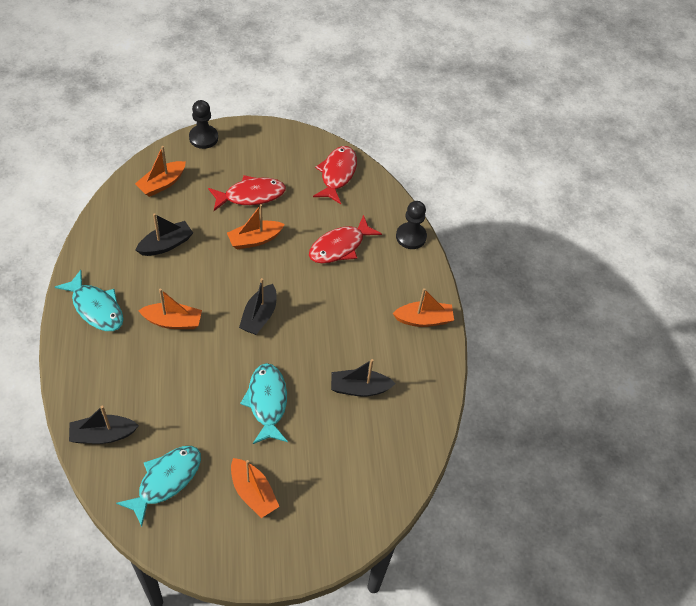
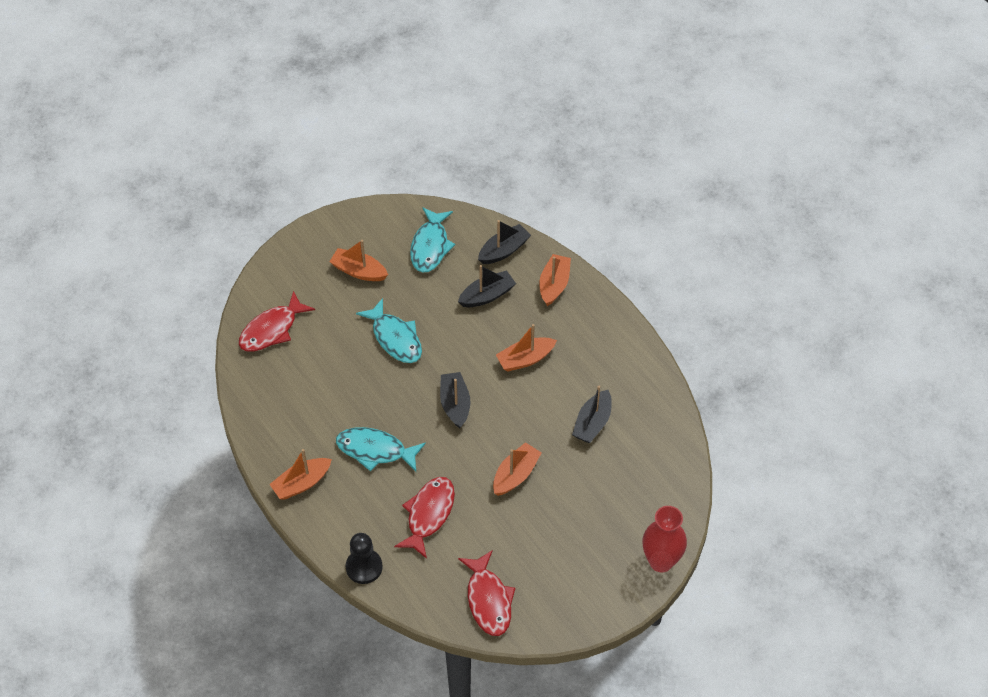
camera: 155 degrees right, 0 degrees up
(96, 308) = (599, 335): turquoise fish -> turquoise fish (375, 450)
(162, 184) = (653, 482): orange boat -> orange boat (554, 285)
(203, 138) = (661, 561): black pawn -> red vase
(251, 195) = (557, 521): red fish -> red fish (272, 330)
(359, 388) = (324, 389): black boat -> black boat (487, 295)

